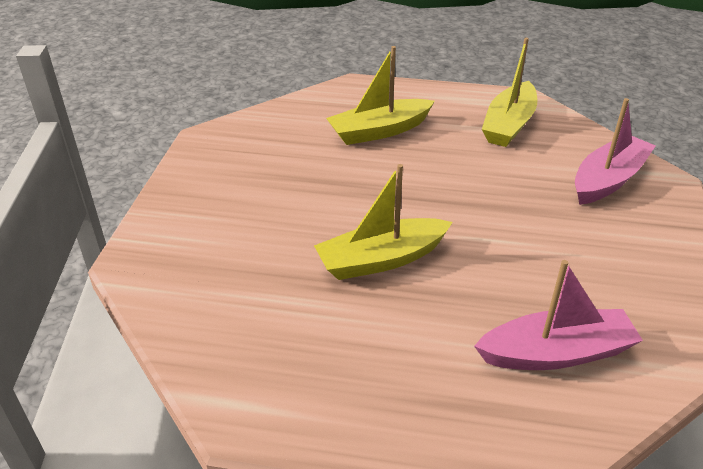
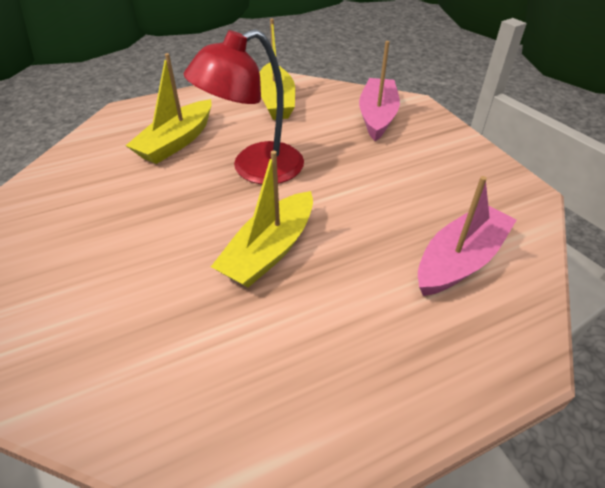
camera: 35 degrees left, 5 degrees up
(429, 183) = (255, 169): none -> red lamp

